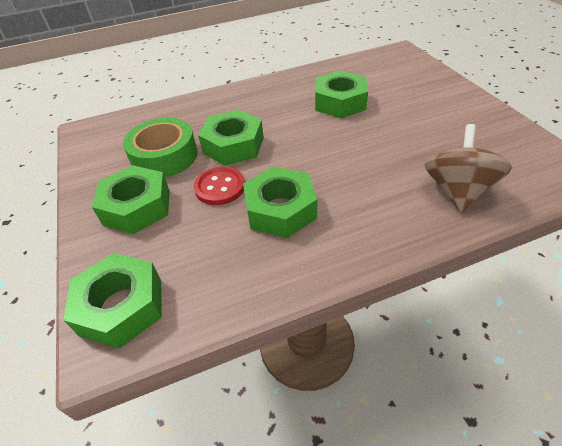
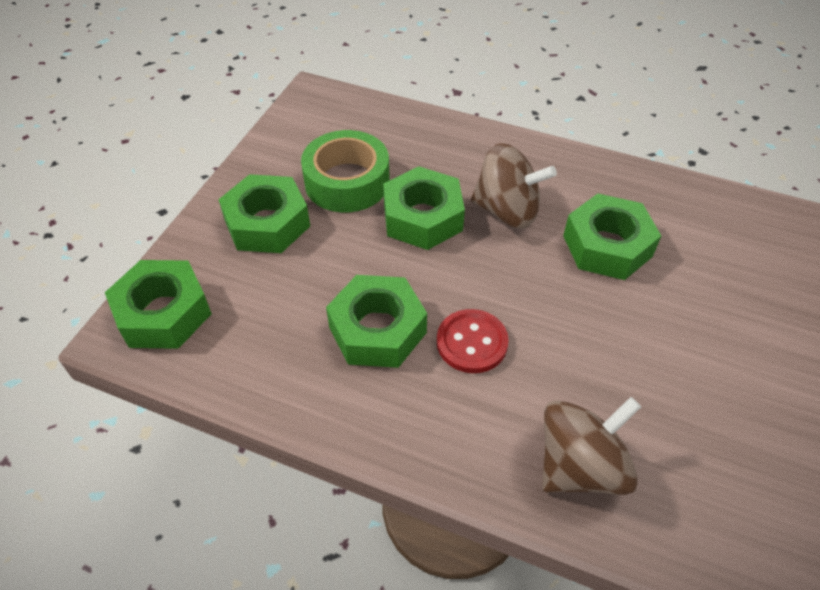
camera: 40 degrees right, 5 degrees up
(220, 187) = (355, 258): red button -> red button (472, 342)
(274, 117) = (507, 211): none -> brown spinning top

